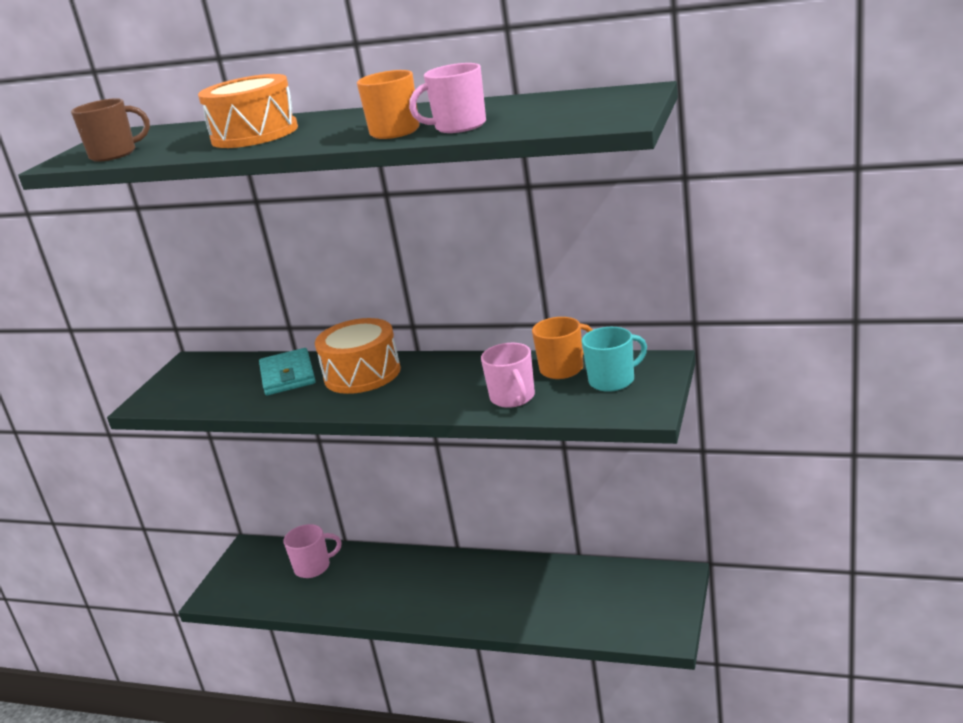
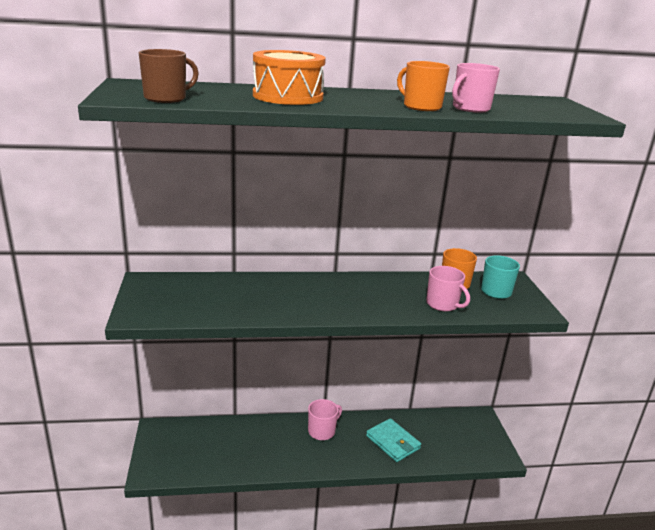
camera: 30 degrees left, 0 degrees up
(287, 376) = (248, 291): turquoise wallet -> turquoise wallet (393, 442)
(313, 567) = (223, 438): pink mug -> pink mug (322, 431)
(362, 374) = (310, 289): orange drum -> none

